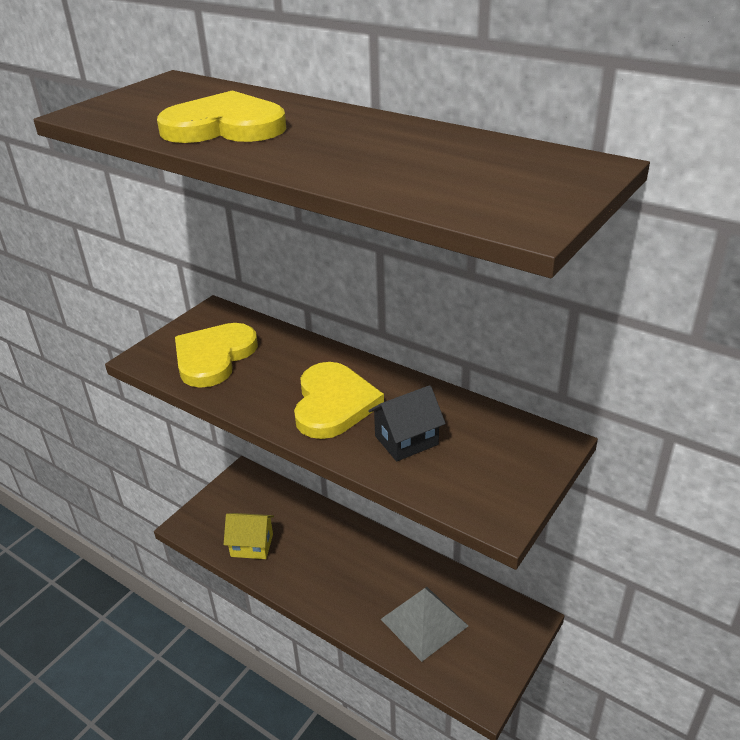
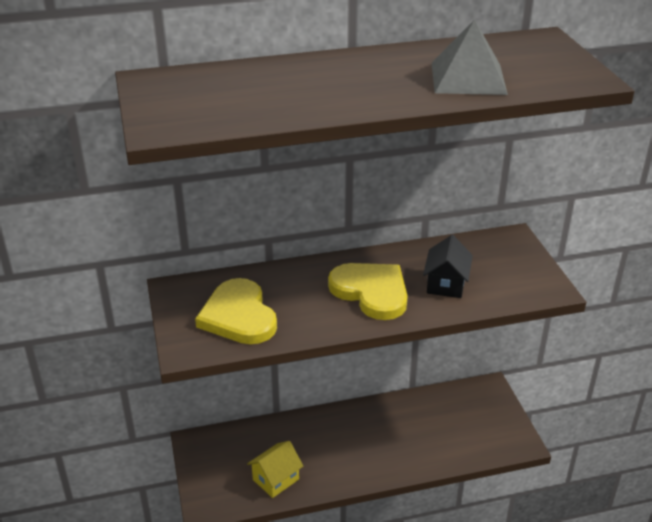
camera: 50 degrees left, 0 degrees up
(225, 127) = (298, 95): yellow heart -> none
(424, 622) = (443, 433): grey pyramid -> grey pyramid (468, 78)

